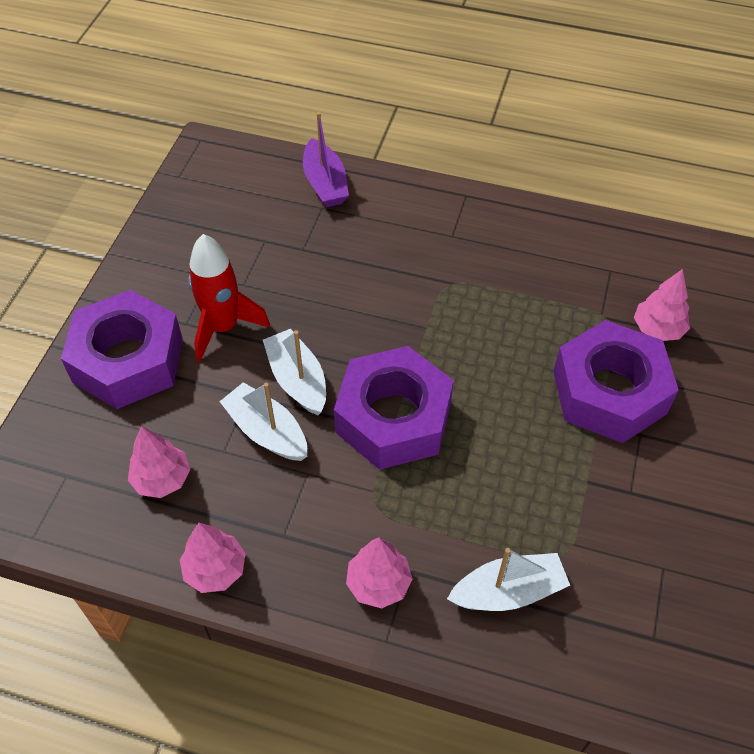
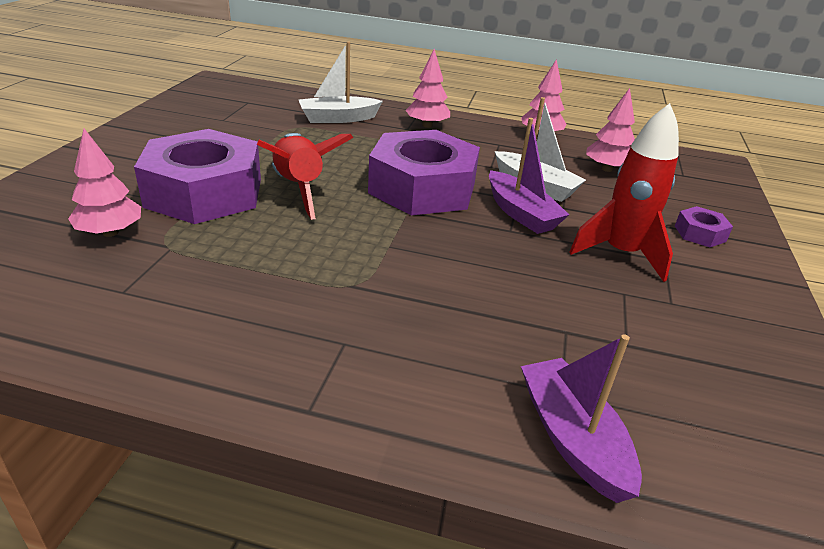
camera: 175 degrees right, 20 degrees down
(128, 360) = (700, 233): purple nut -> purple nut, size x0.42
(297, 380) = (521, 213): white boat -> purple boat
(521, 406) = (299, 188): none -> red rocket

